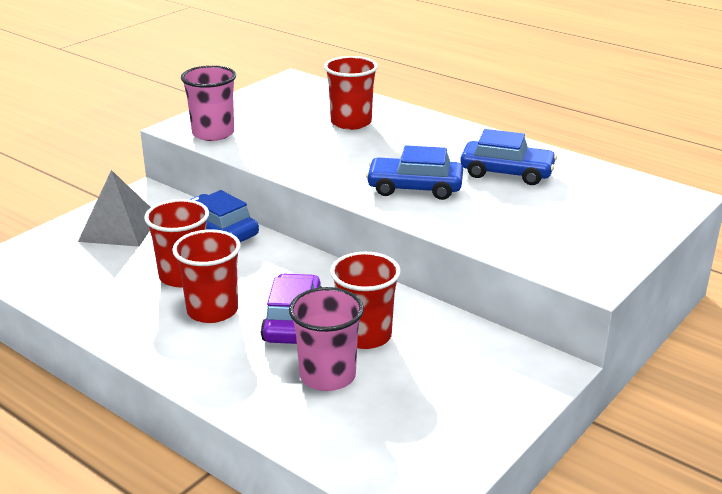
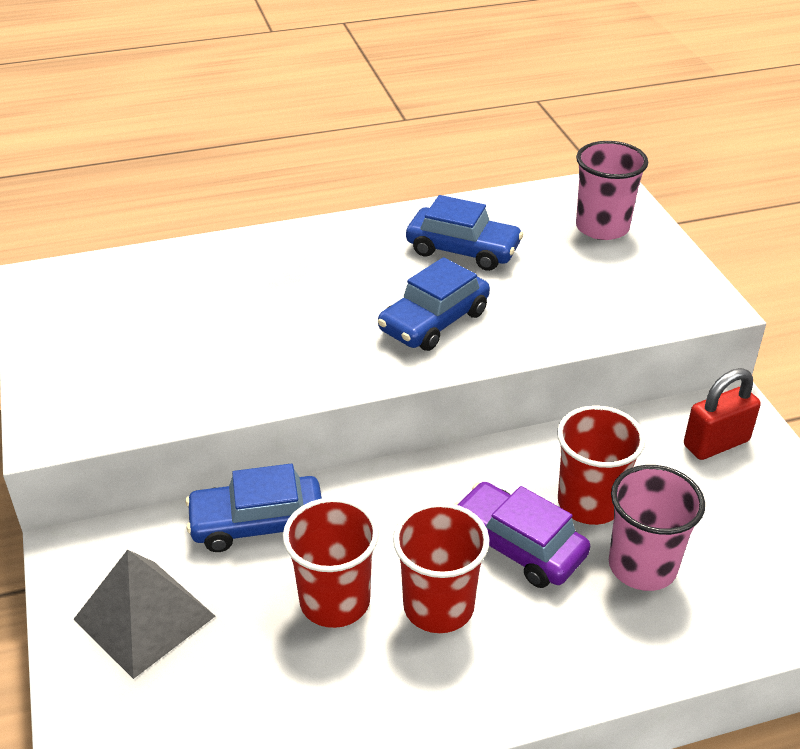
camera: 55 degrees left, 10 degrees up
(213, 133) = (109, 410): pink cup -> pink cup (602, 227)
(351, 122) = (222, 291): red cup -> none
(497, 371) = (716, 443): none -> red padlock
(506, 172) = (463, 250): blue car -> blue car turned 60 degrees clockwise

